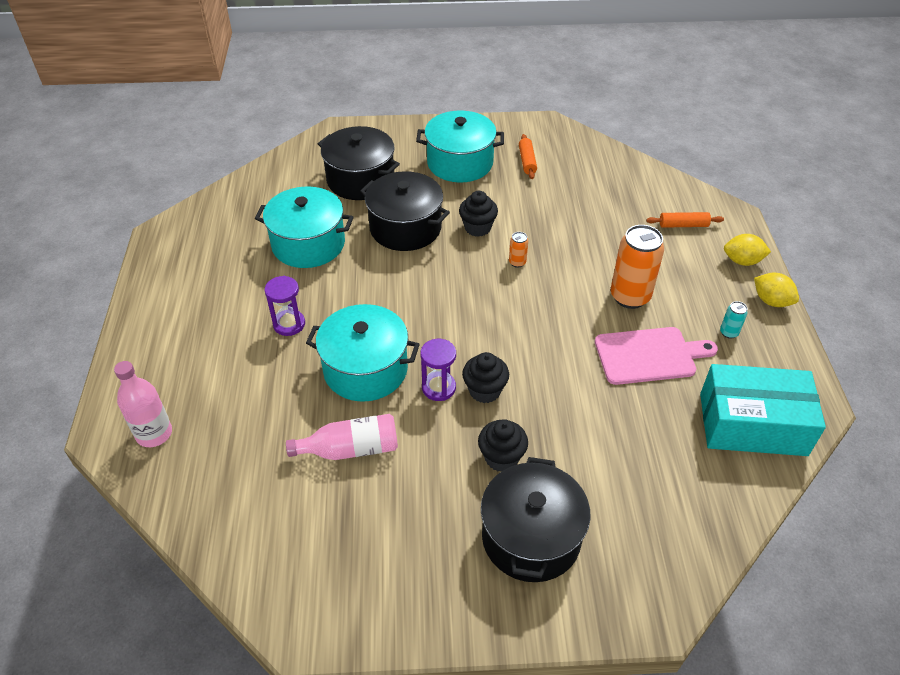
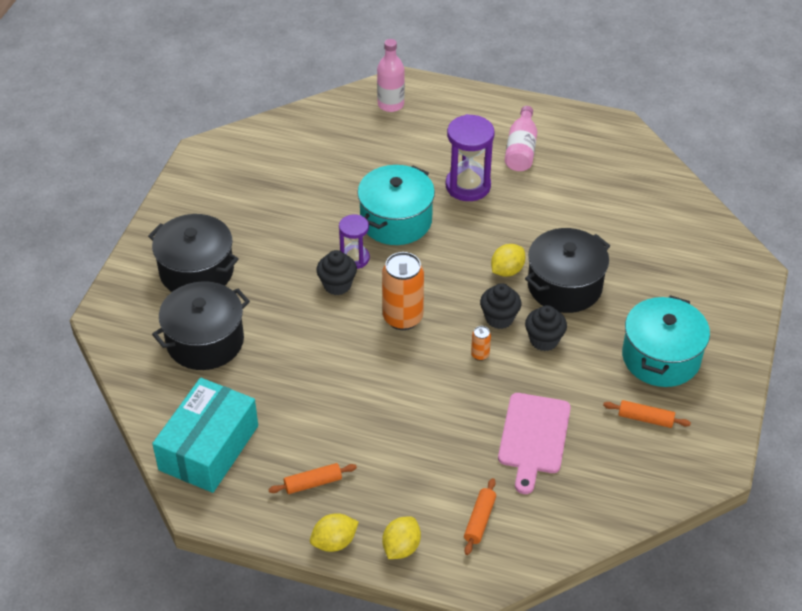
camera: 110 degrees right, 0 degrees up
(289, 324) = (468, 186): purple hourglass -> purple hourglass, size x1.62
(308, 244) = (567, 214): turquoise pot -> none
(350, 449) = (323, 197): pink bottle -> pink bottle (521, 149)
(360, 180) = (655, 270): black pot -> black pot (205, 341)
(403, 268) = (507, 270): none -> yellow lemon
(501, 457) = (269, 276): black cupcake -> black cupcake (499, 318)
(630, 297) = (395, 425): orange can -> orange can (403, 318)
(649, 355) = (317, 408): pink cutting board -> pink cutting board (533, 437)
(729, 332) = (313, 483): turquoise can -> orange rolling pin

